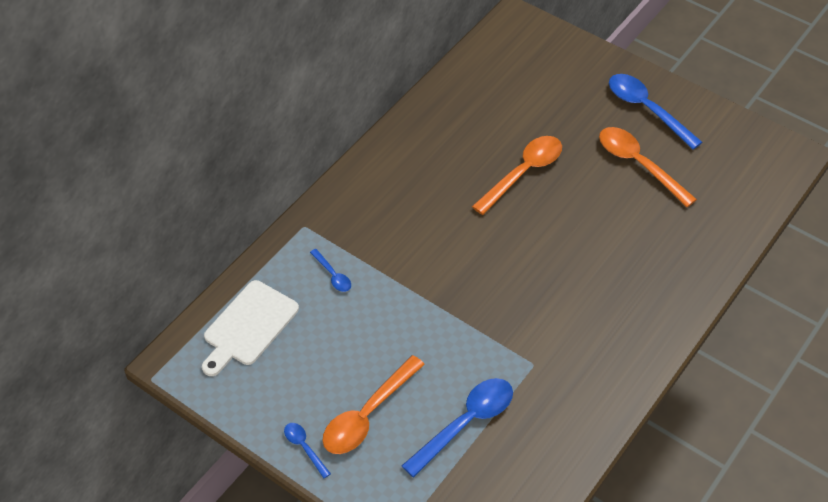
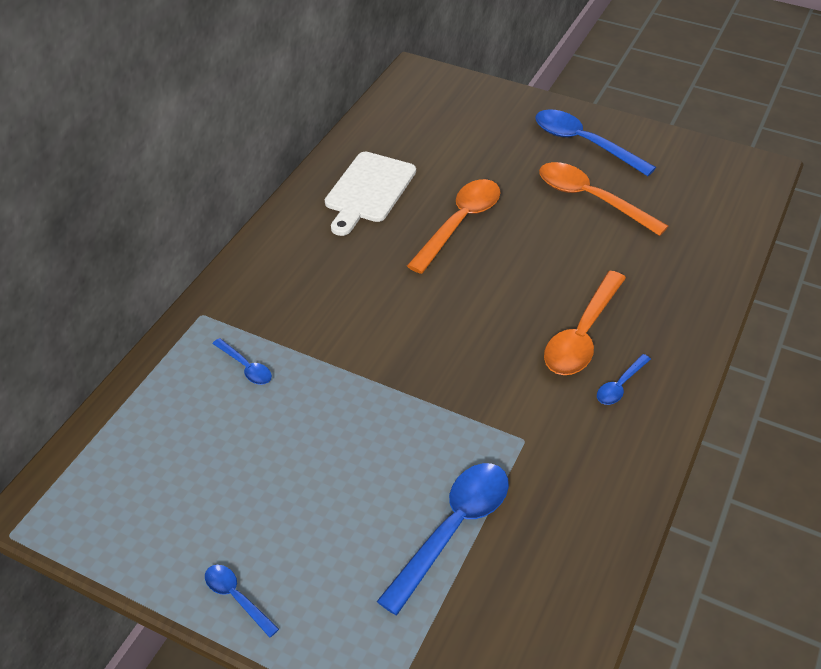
camera: 10 degrees left, 5 degrees down
(248, 326) = (141, 445): white cutting board -> white cutting board (368, 190)
(368, 414) = (318, 537): orange spoon -> orange spoon (582, 334)
(618, 332) = (620, 385): none -> blue spoon

